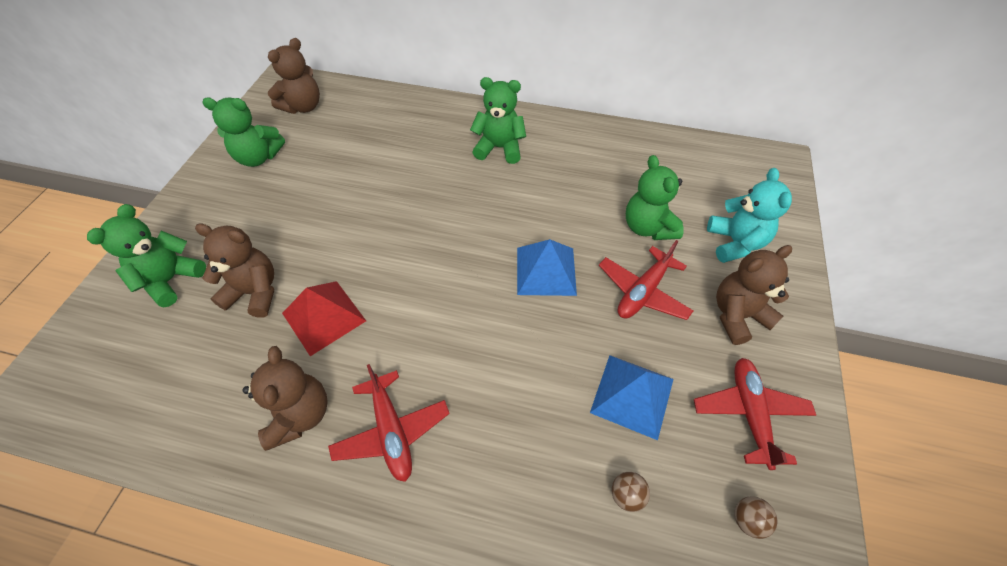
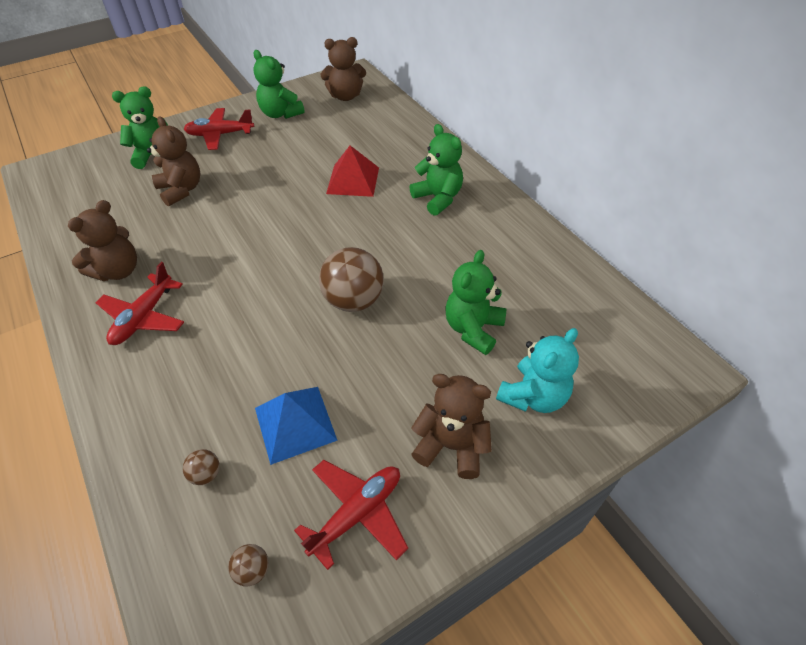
camera: 45 degrees right, 5 degrees down
(324, 316) = (195, 228): red pyramid -> red pyramid (353, 180)
(546, 271) = (353, 300): blue pyramid -> brown ball
(643, 292) = (401, 368): red plane -> red plane (220, 135)

